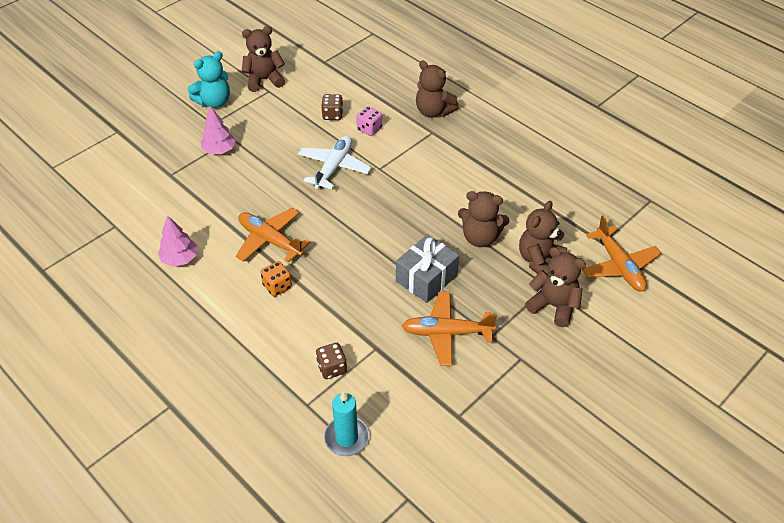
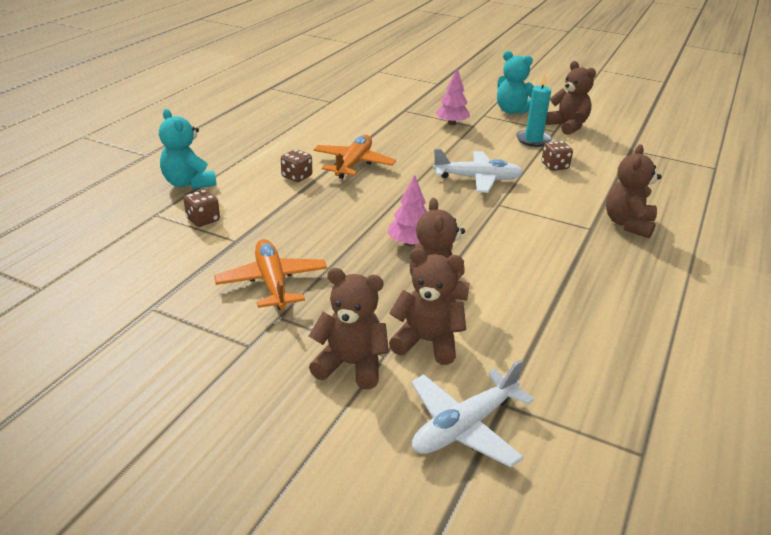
camera: 70 degrees right, 15 degrees down
(180, 259) = (308, 130): pink tree -> pink tree (410, 243)
(254, 373) = (189, 183): none -> turquoise teddy bear
(277, 286) = (297, 177): orange dice -> brown dice
(346, 438) = (117, 241): turquoise candle -> turquoise candle (533, 140)
(369, 129) = (555, 189): pink dice -> none
(426, 278) = (349, 257): grey gift -> none
(553, 306) = (351, 365): brown teddy bear -> brown teddy bear turned 90 degrees counterclockwise
(619, 266) = (464, 427): orange plane -> white plane

